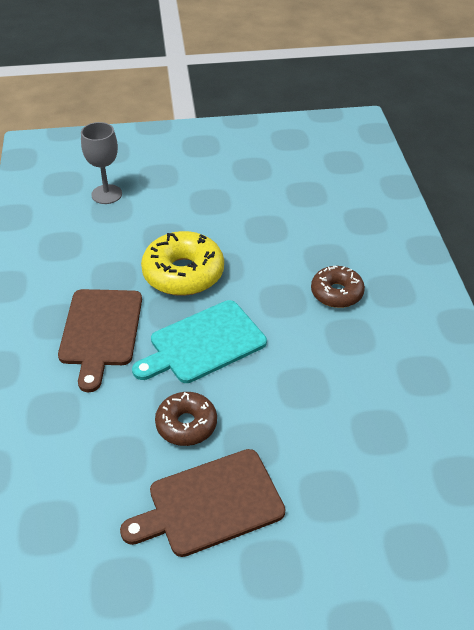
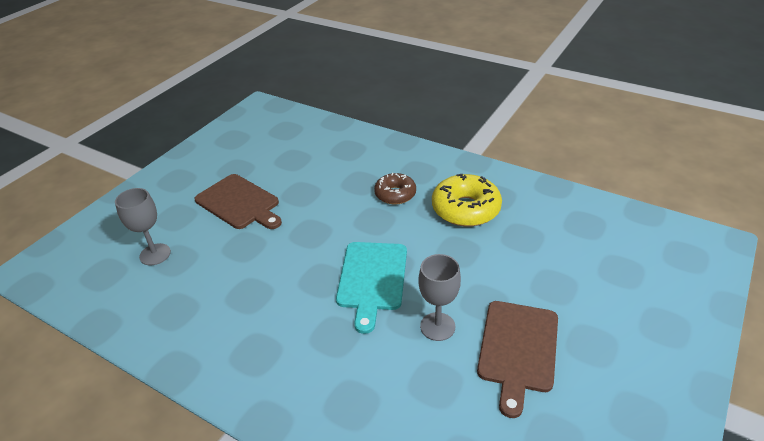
camera: 50 degrees left, 5 degrees down
(101, 331) = (298, 331): brown cutting board -> brown cutting board (239, 203)
(183, 273) = (293, 255): yellow donut -> yellow donut (465, 209)
(186, 424) = (437, 326): brown donut -> grey goblet

